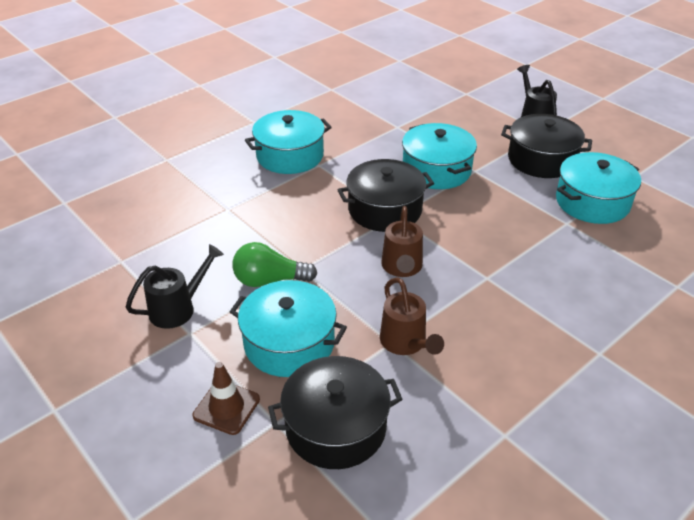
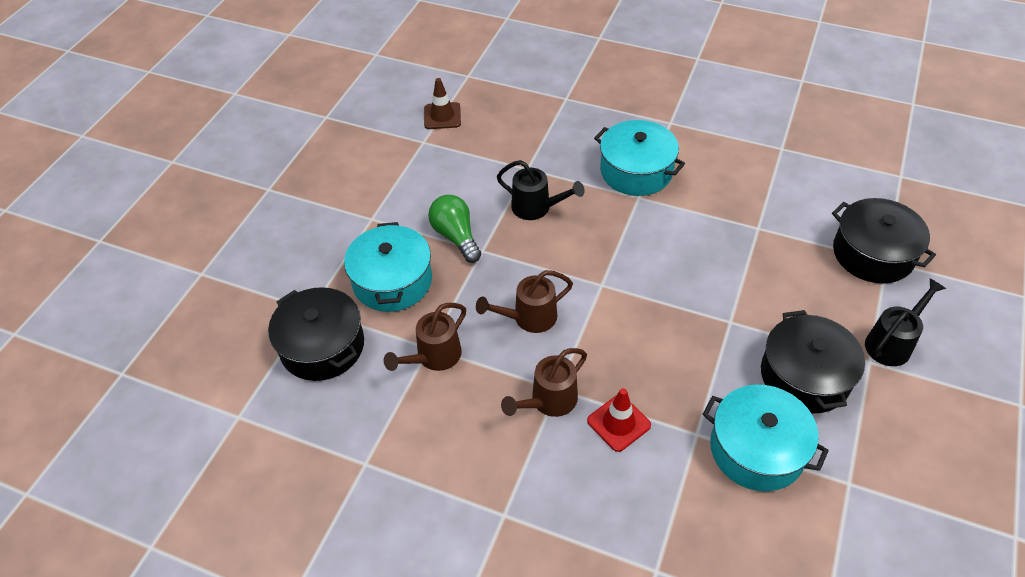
camera: 65 degrees right, 10 degrees up
(178, 308) = (392, 199): black watering can -> black watering can (536, 208)
(226, 407) = (311, 275): brown traffic cone -> brown traffic cone (442, 116)
(385, 209) = (605, 273): black pot -> black pot (873, 254)
(436, 170) = (704, 289): turquoise pot -> none
(497, 287) = (548, 401): none -> brown watering can
(538, 257) = (618, 423): none -> red traffic cone

